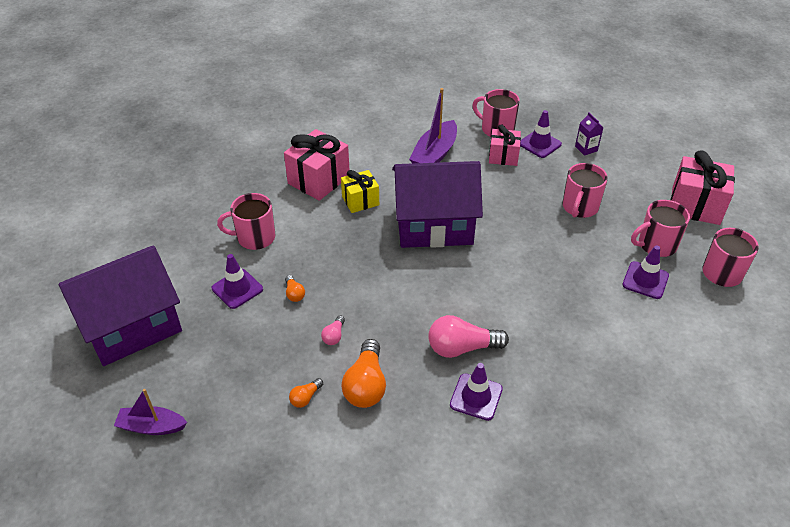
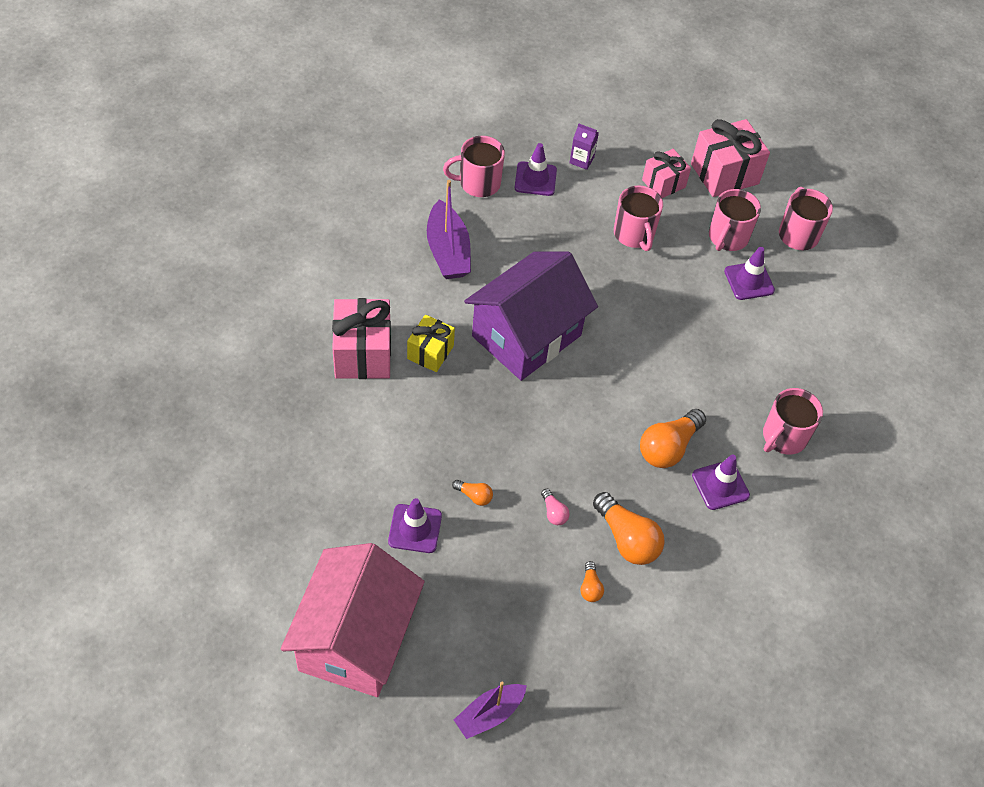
camera: 45 degrees left, 10 degrees up
(131, 325) = (355, 639): purple house -> pink house
(255, 237) = (370, 462): pink mug -> pink mug (783, 437)
(462, 348) = (668, 447): pink light bulb -> orange light bulb
(503, 156) = (515, 215): pink gift -> pink gift (663, 183)

